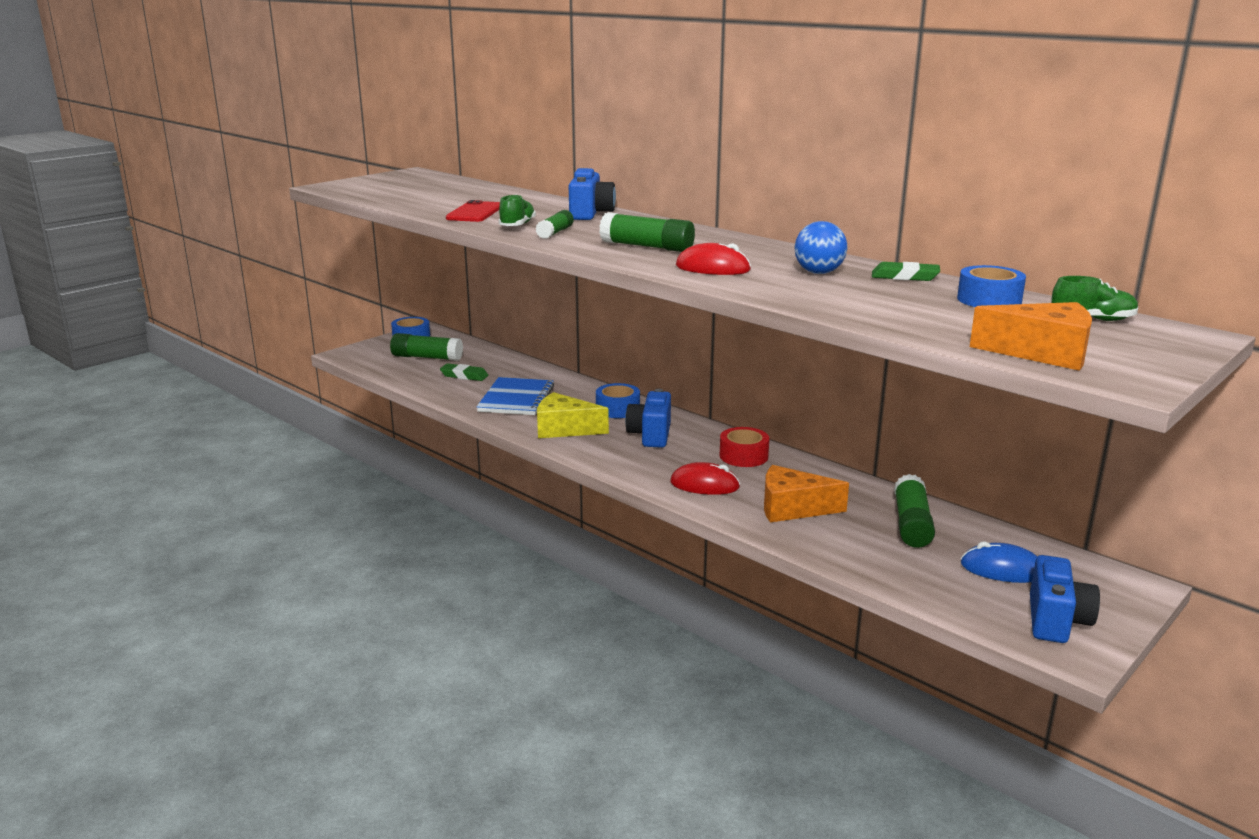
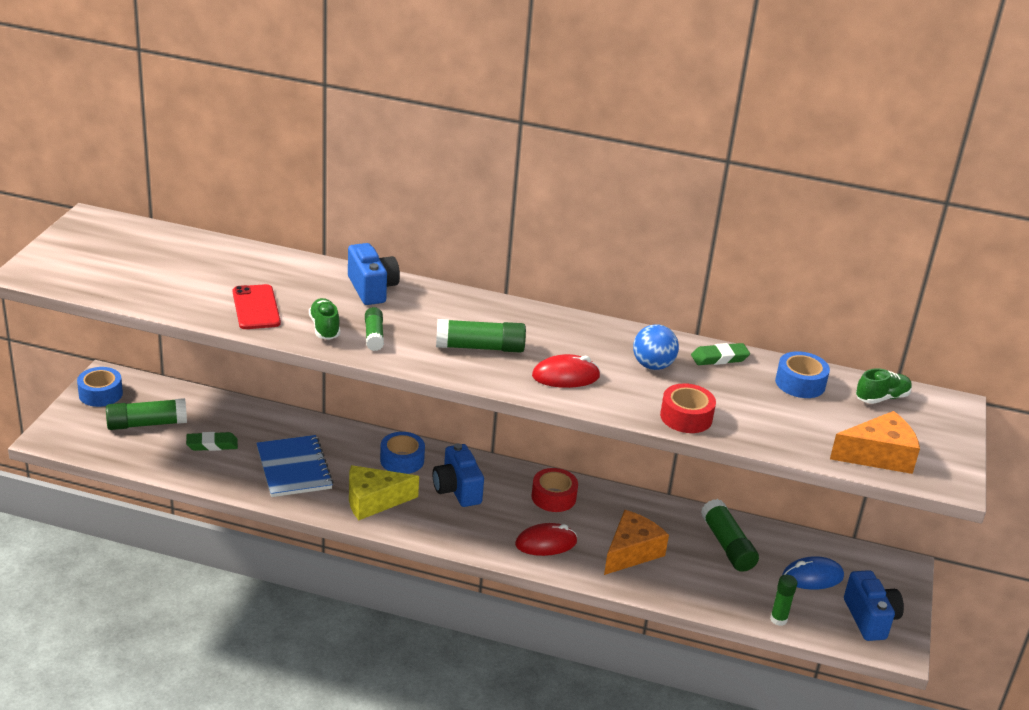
camera: 30 degrees left, 10 degrees up
(792, 508) = (631, 552): orange cheese -> orange cheese turned 150 degrees clockwise
(816, 302) = (686, 417): none -> red tape
(928, 595) = (778, 619): none -> green glue stick

